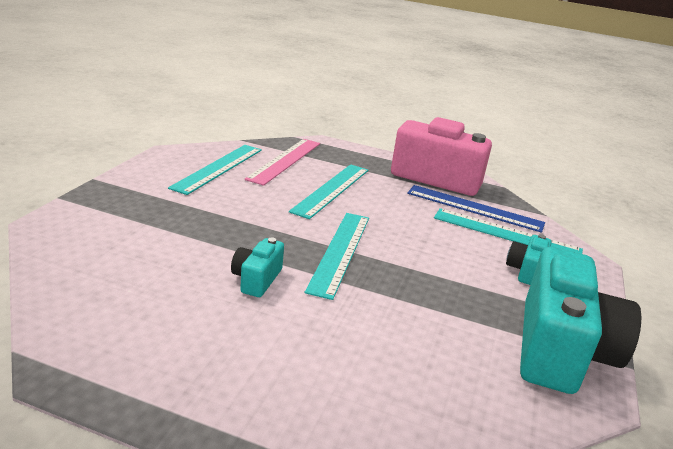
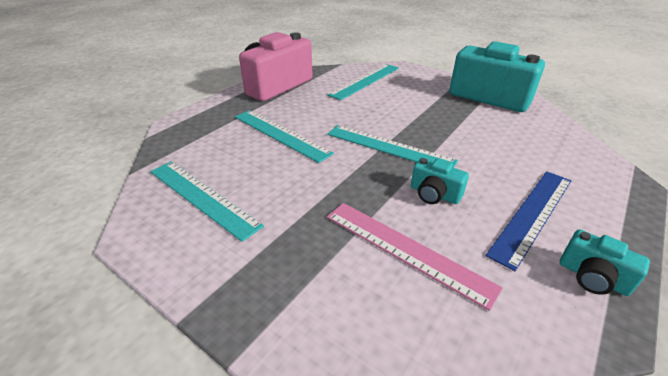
camera: 70 degrees left, 10 degrees up
(285, 160) = (206, 150): pink ruler -> pink ruler (406, 249)
(474, 208) = (328, 83): blue ruler -> blue ruler (532, 214)
(526, 271) = (411, 86): turquoise camera -> turquoise camera (592, 277)

